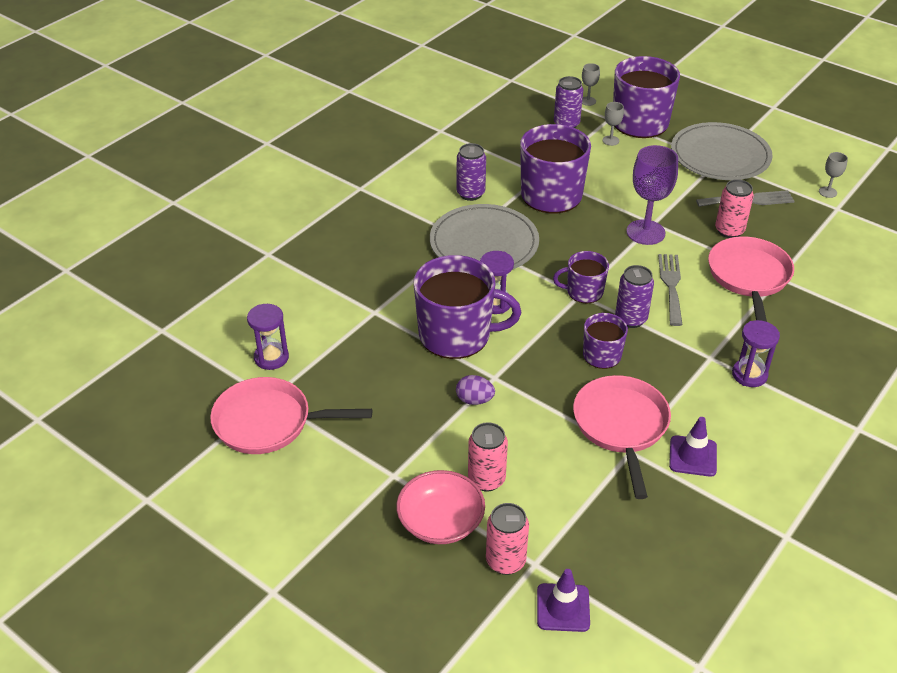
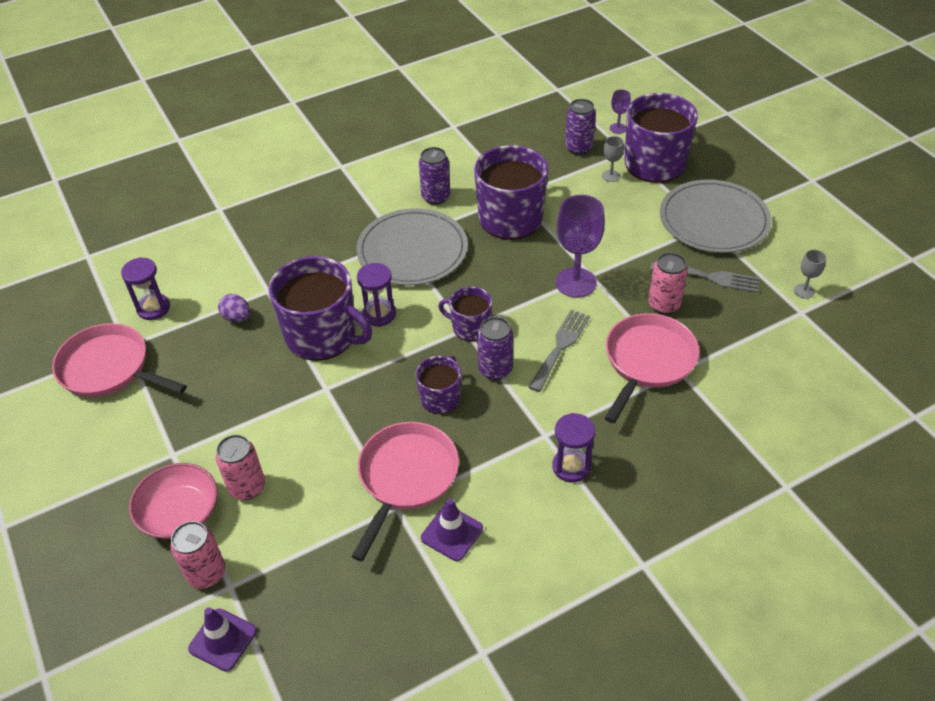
camera: 25 degrees right, 5 degrees up
(474, 400) = (292, 405): purple egg -> purple egg (237, 318)
(588, 101) = (618, 128): grey goblet -> purple goblet

